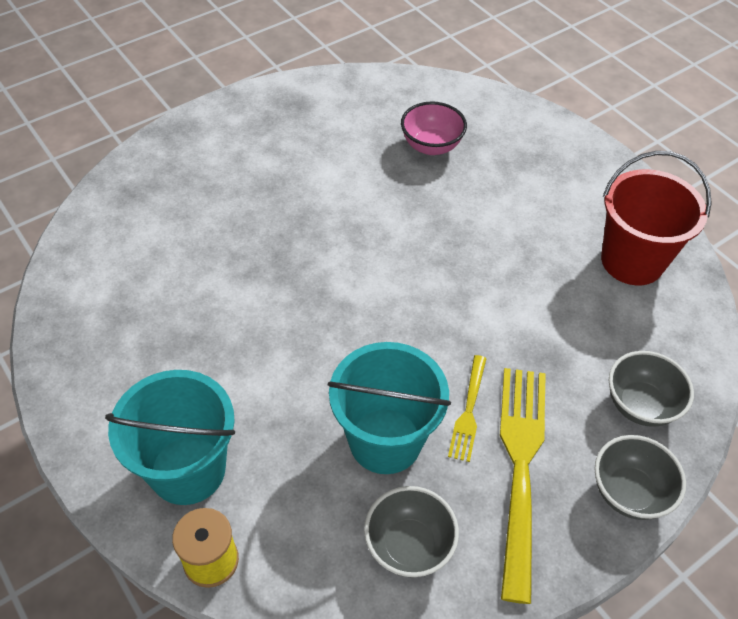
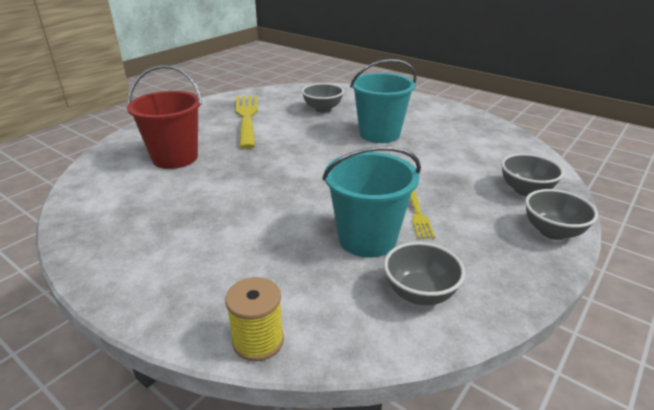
camera: 15 degrees left, 20 degrees down
(188, 470) = (215, 286): turquoise bucket -> turquoise bucket (379, 134)
(431, 146) = (322, 109): pink bowl -> grey bowl
(520, 467) = (471, 233): yellow fork -> yellow fork (247, 118)
(632, 261) = (472, 134): red bucket -> red bucket (175, 158)

